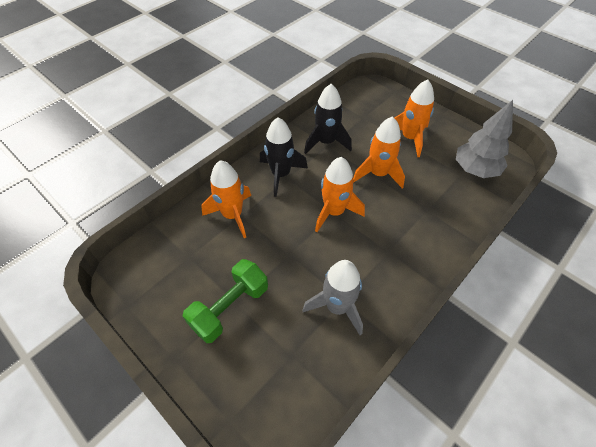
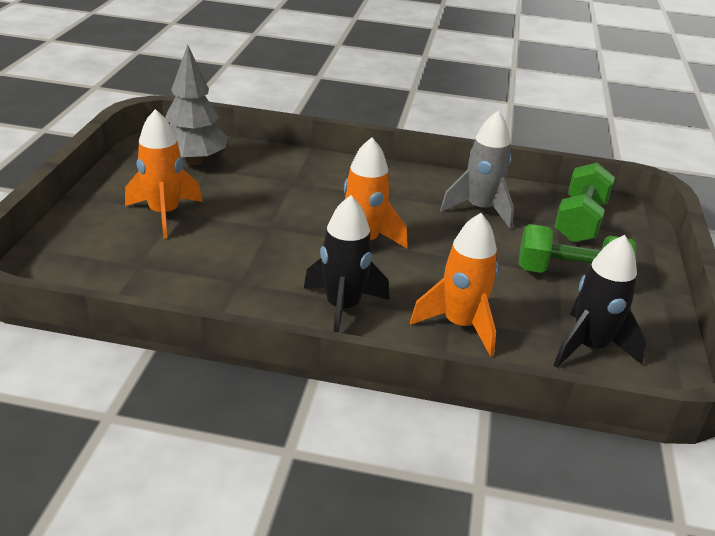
camera: 125 degrees left, 20 degrees down
(282, 375) = (580, 221): none -> green dumbbell
(326, 142) = (232, 285): black rocket -> black rocket (589, 347)
(378, 174) = (262, 224): orange rocket -> none

